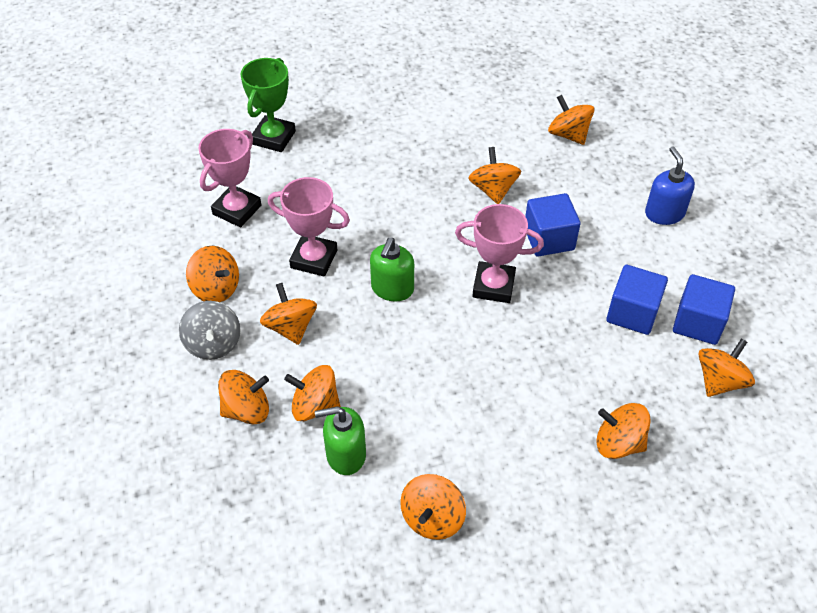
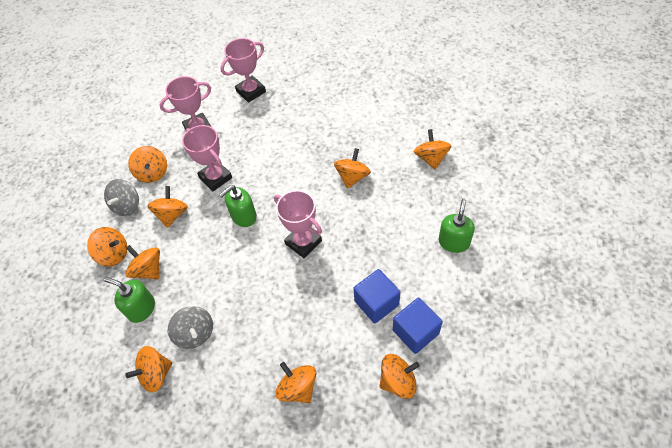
camera: 35 degrees right, 5 degrees up
(274, 138) = (251, 91): green trophy -> pink trophy
(444, 448) = (195, 333): none -> grey spinning top
(549, 239) = (362, 226): blue cube -> none
(664, 213) = (454, 242): blue soap dispenser -> green soap dispenser

